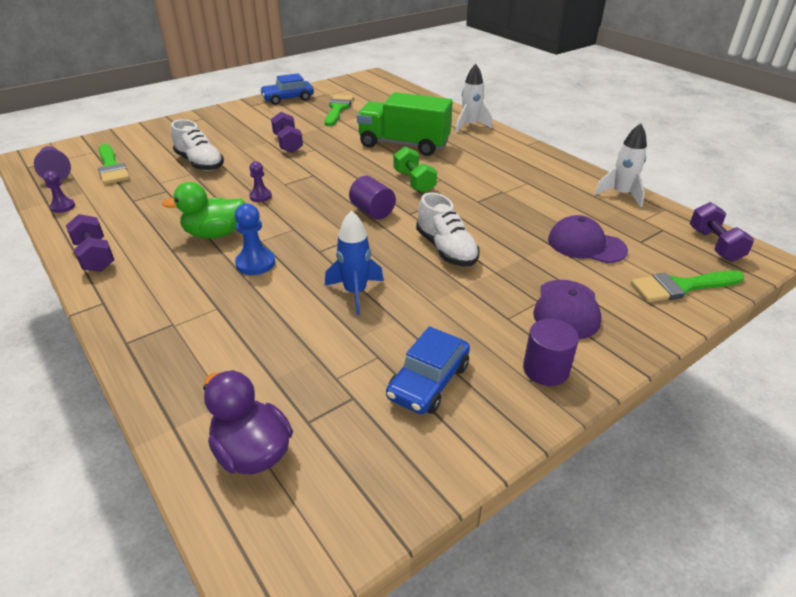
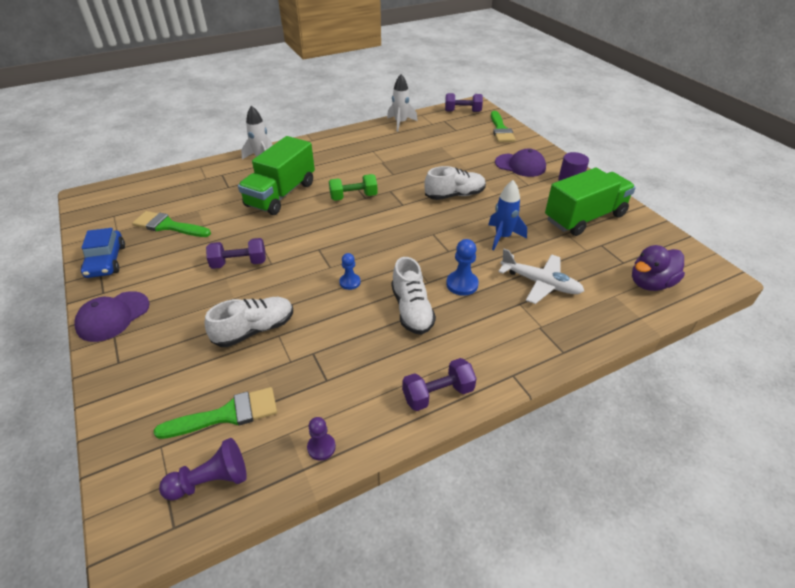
camera: 80 degrees left, 5 degrees up
(215, 234) = (412, 310): green duck -> white shoe
(255, 326) = (540, 283): none -> white plane
(260, 196) = (350, 282): purple pawn -> blue pawn
(372, 211) = (395, 221): purple cylinder -> none
(428, 381) = (584, 218): blue car -> green truck
(586, 244) = (456, 146): purple cap -> purple cap (113, 316)

